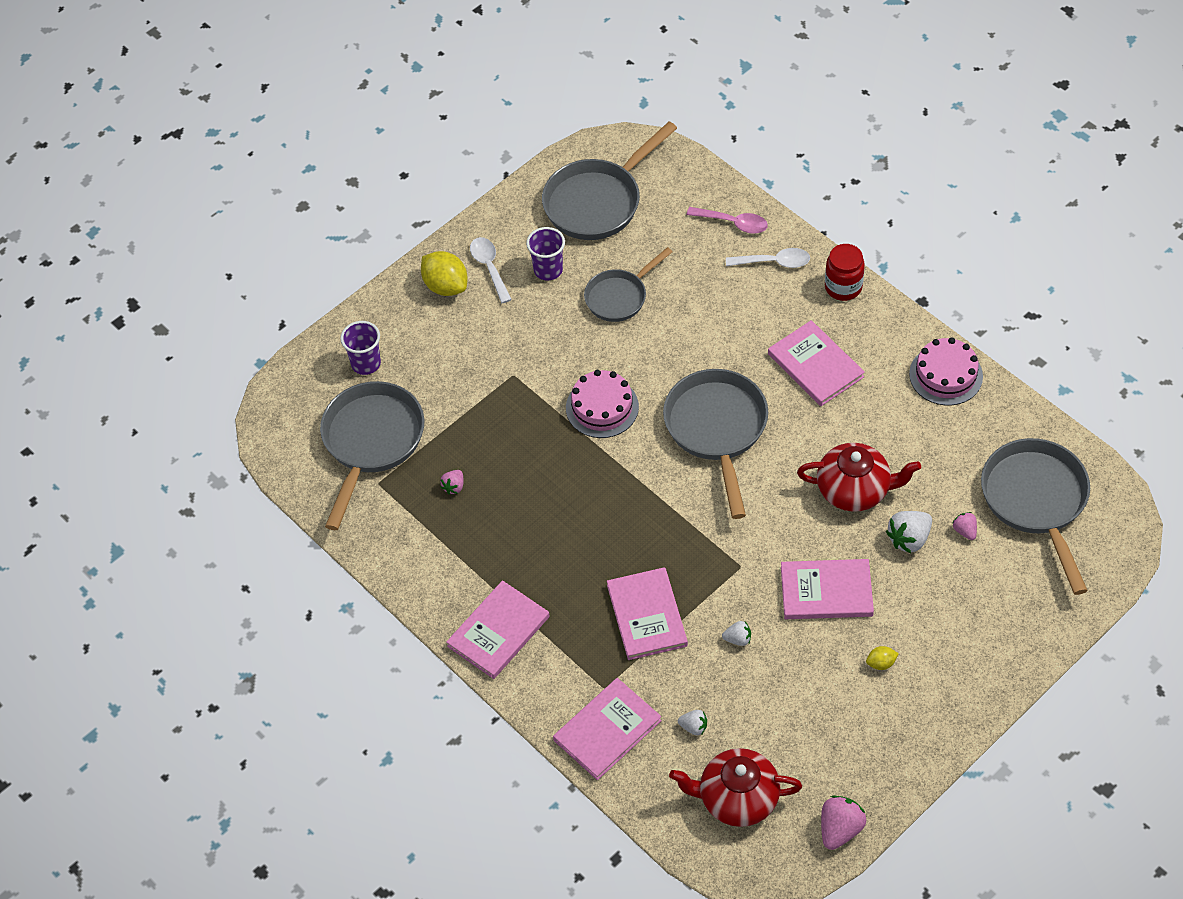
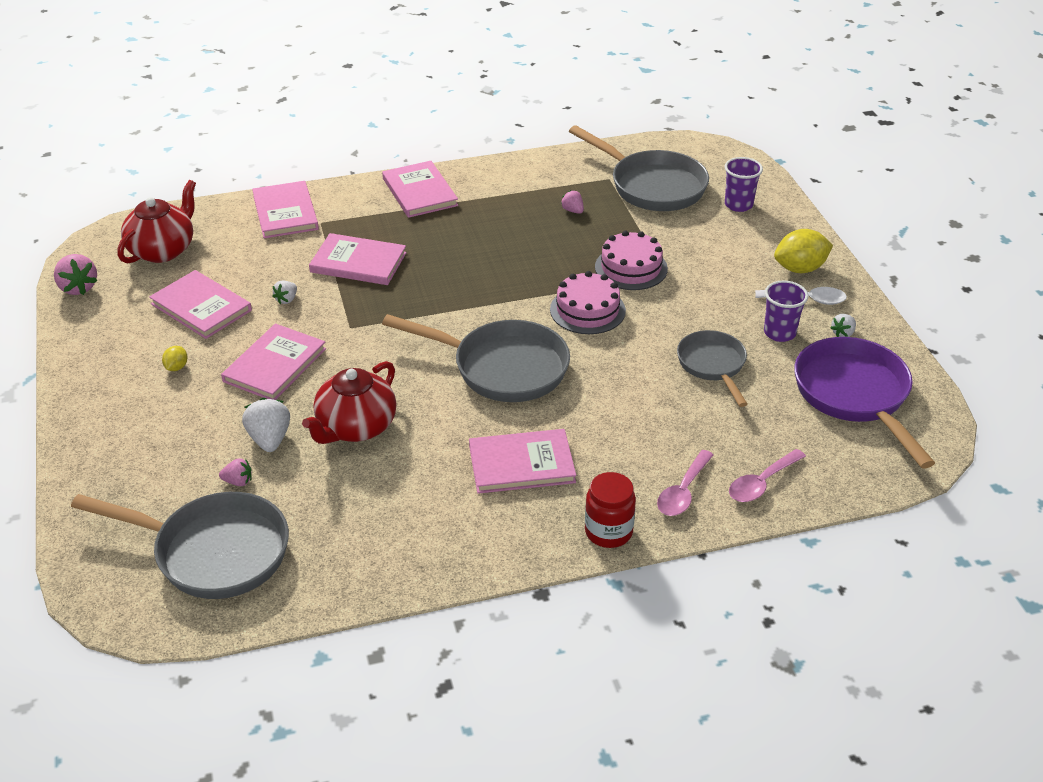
camera: 115 degrees right, 15 degrees down
(598, 201) = (855, 396): grey pan -> purple pan
(693, 727) = (240, 251): white strawberry -> white strawberry (843, 333)
(774, 262) = (683, 492): white spoon -> pink spoon
(794, 701) = (201, 307): none -> pink book
(946, 375) = (425, 559): pink cake -> pink cake (631, 268)

